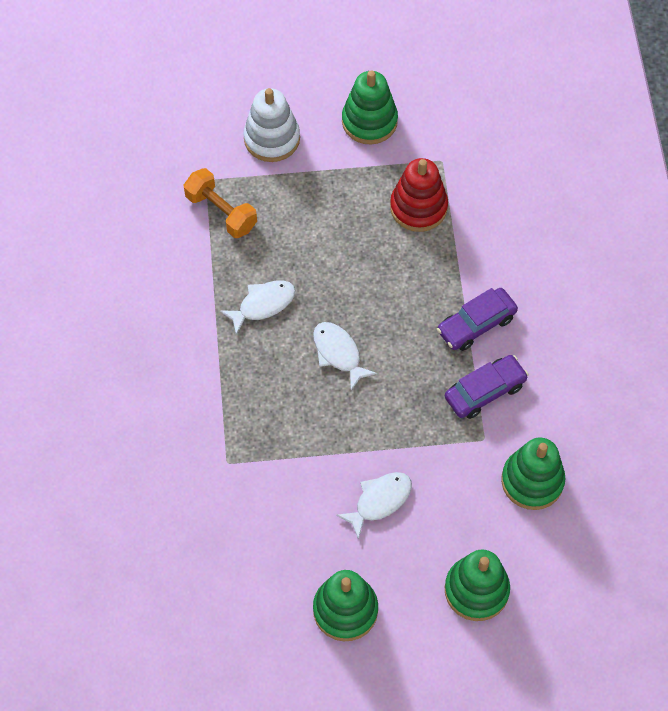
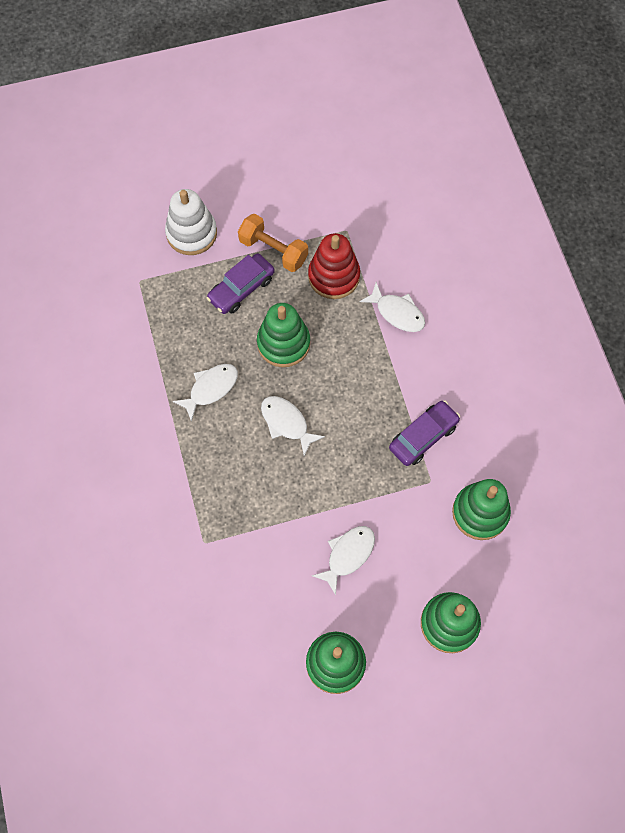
camera: 10 degrees left, 5 degrees up
(221, 212) = (158, 308): orange dumbbell -> orange dumbbell (273, 250)
(369, 121) = (276, 204): green stacking toy -> green stacking toy (283, 343)
(476, 324) = (404, 376): purple car -> purple car (241, 288)
(481, 256) = (397, 313): none -> white fish

